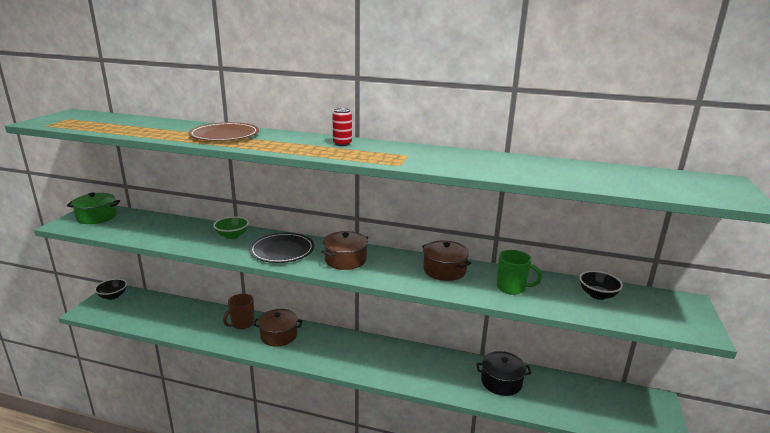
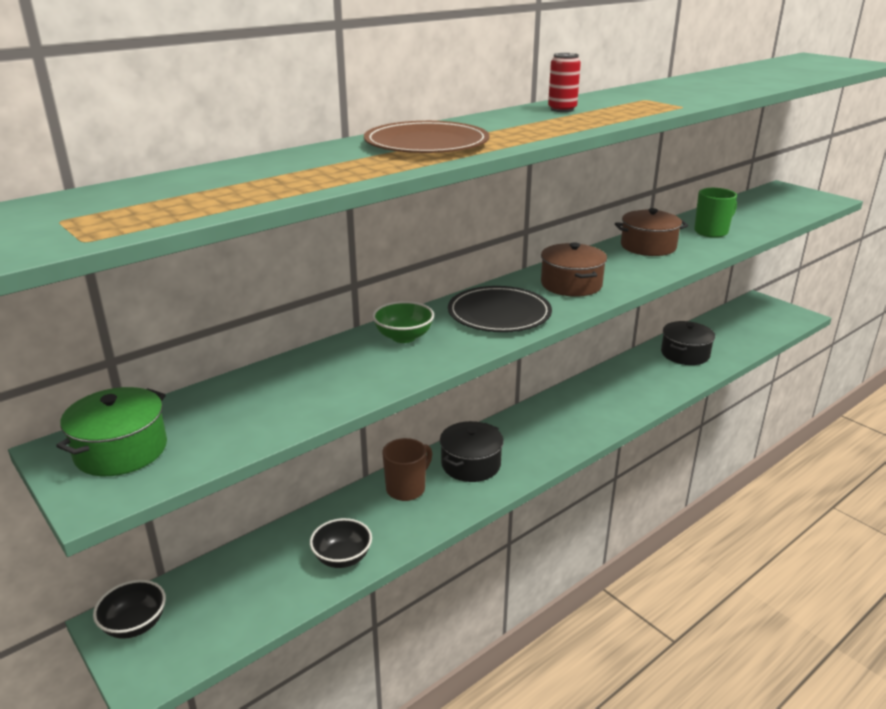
camera: 55 degrees left, 5 degrees up
(242, 323) = (407, 489): brown mug -> brown mug turned 120 degrees counterclockwise
(279, 335) = (471, 464): brown pot -> black pot
(597, 295) = (750, 208): black bowl -> black bowl (342, 558)

